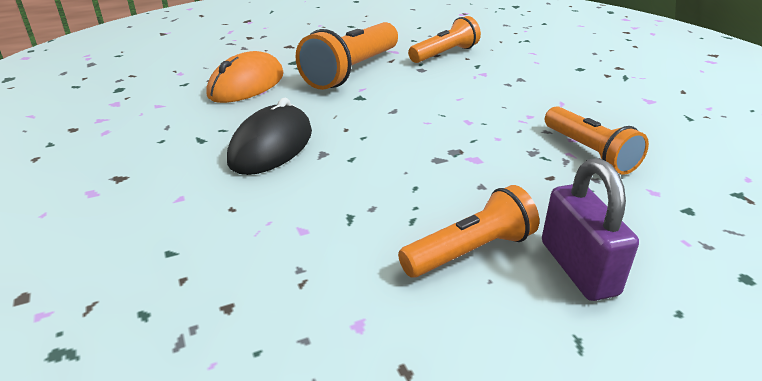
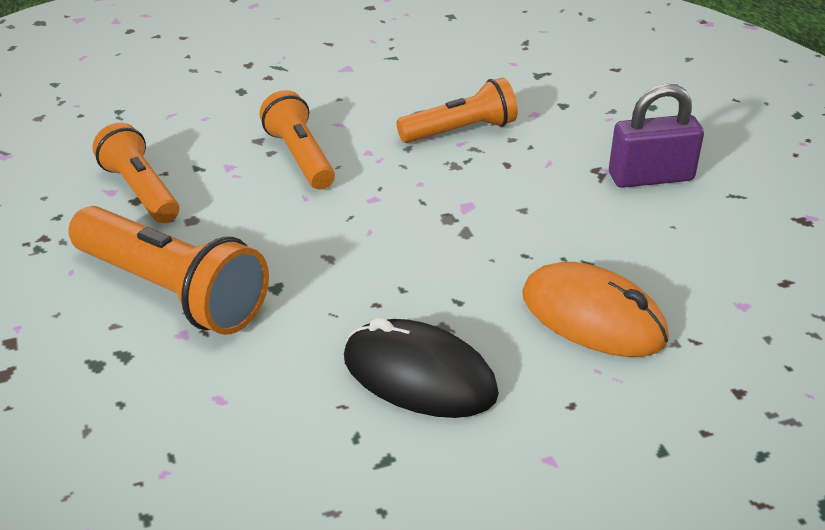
camera: 85 degrees left, 5 degrees up
(246, 85) = (185, 421): orange mouse -> orange mouse (593, 317)
(470, 251) = (635, 231): orange flashlight -> orange flashlight (300, 157)

